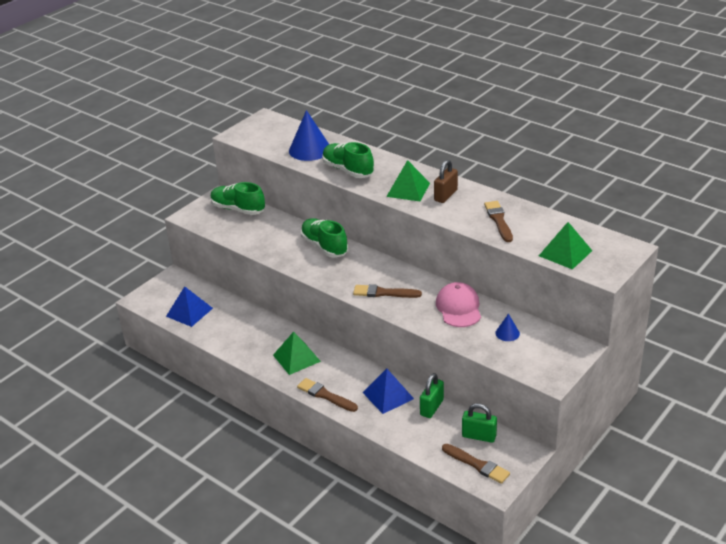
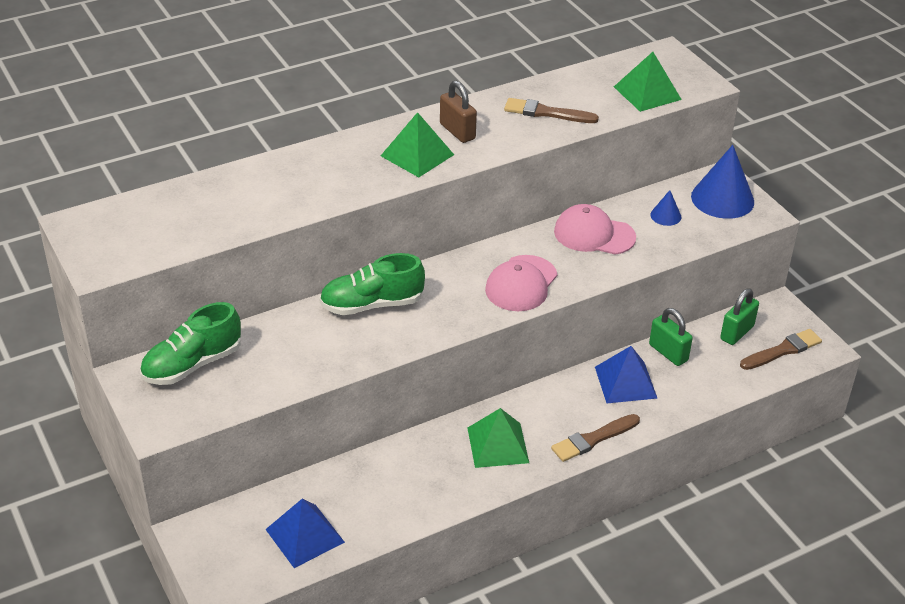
camera: 70 degrees left, 5 degrees up
(310, 149) = (225, 206): blue cone -> blue cone (722, 199)
(348, 170) = (320, 189): green shoe -> none
(384, 293) = (521, 284): brown brush -> pink cap

